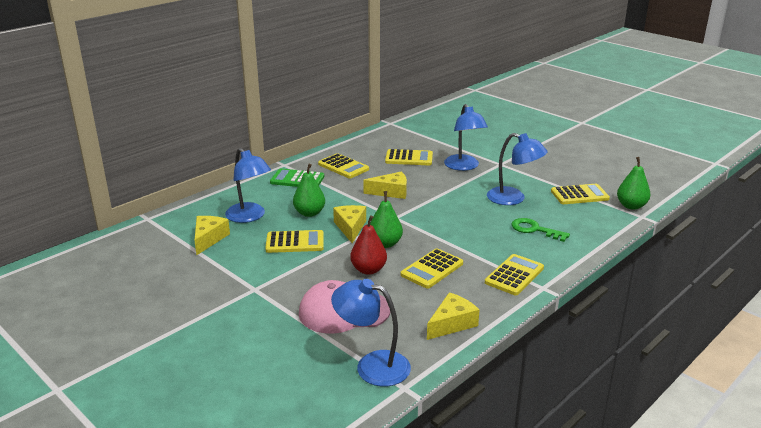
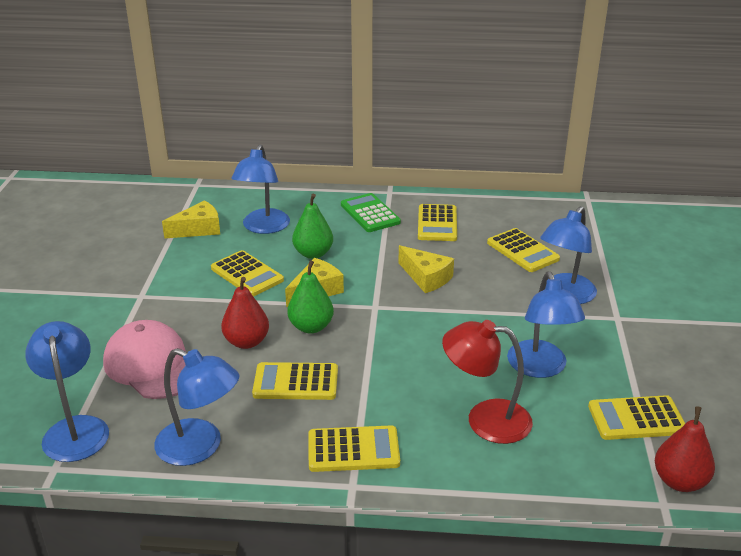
camera: 50 degrees right, 5 degrees up
(452, 323) = (200, 447): yellow cheese -> blue lamp
(535, 230) = (485, 419): green key -> red lamp
(579, 195) = (636, 419): yellow calculator -> yellow calculator turned 135 degrees clockwise
(631, 206) = (679, 481): green pear -> red pear

